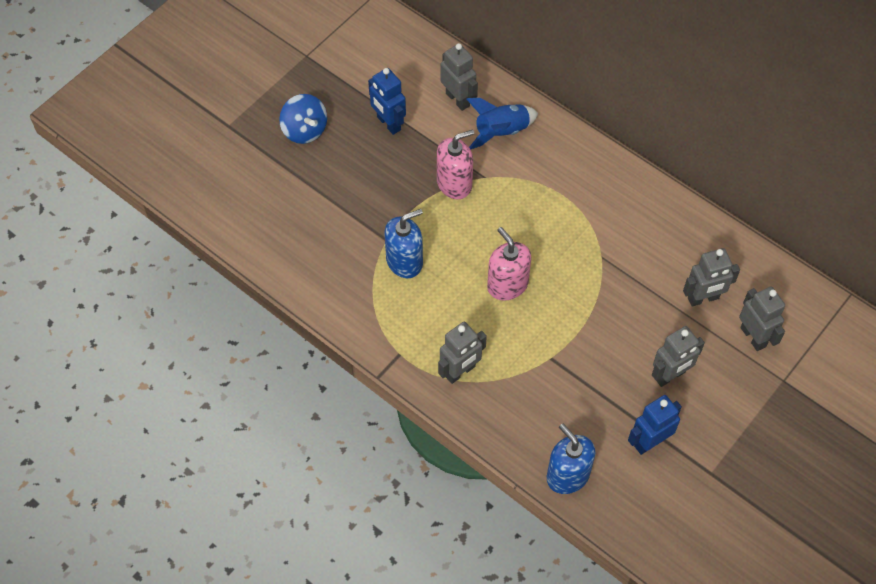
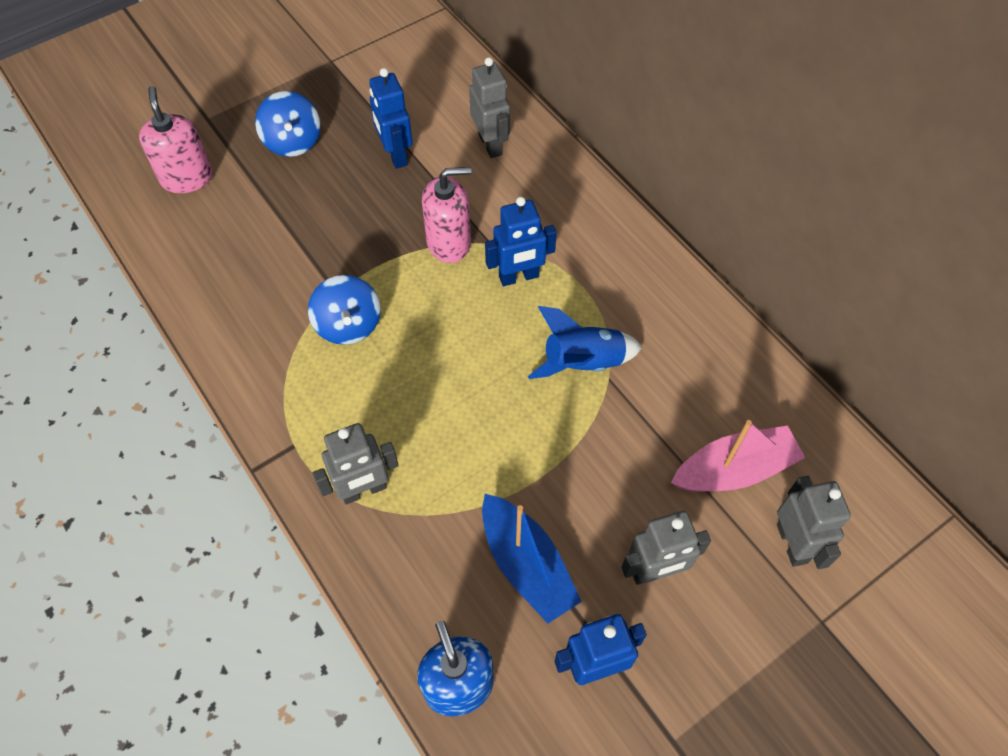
camera: 15 degrees right, 0 degrees up
(404, 261) = (348, 325): blue soap dispenser -> blue spinning top
(501, 132) = (531, 193): blue rocket -> blue rocket (583, 363)
(507, 285) = (470, 387): pink soap dispenser -> pink soap dispenser (187, 178)
(514, 198) = (519, 277): none -> blue robot
(586, 392) = (526, 564): none -> blue boat
(703, 298) = (734, 470): grey robot -> pink boat

